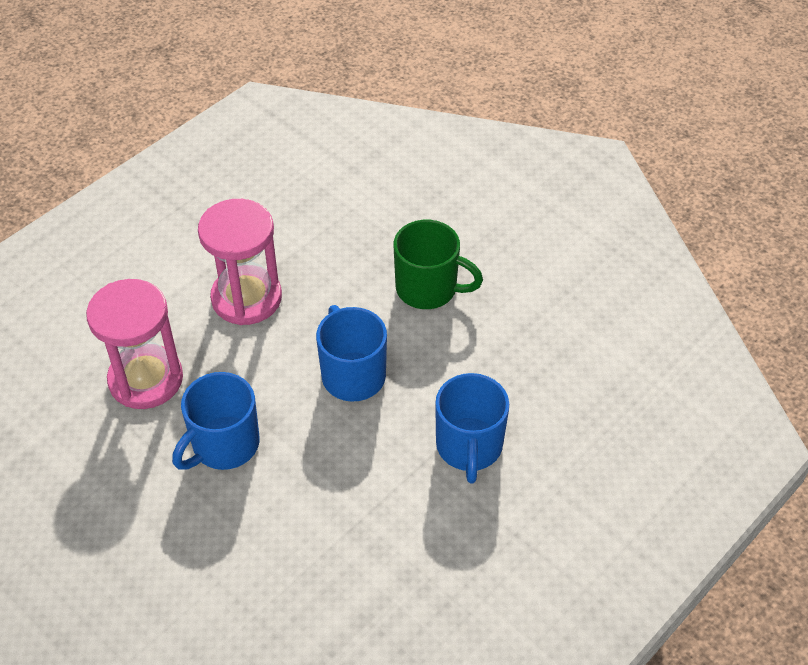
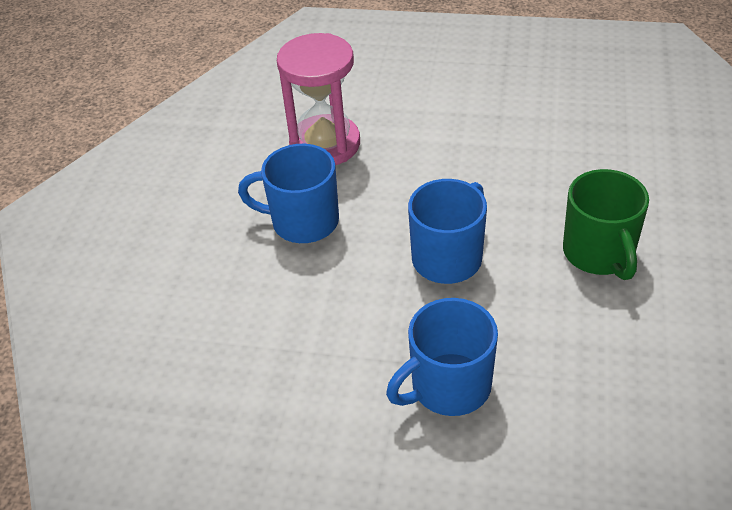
camera: 60 degrees right, 5 degrees down
(246, 298) = (459, 150): pink hourglass -> none

